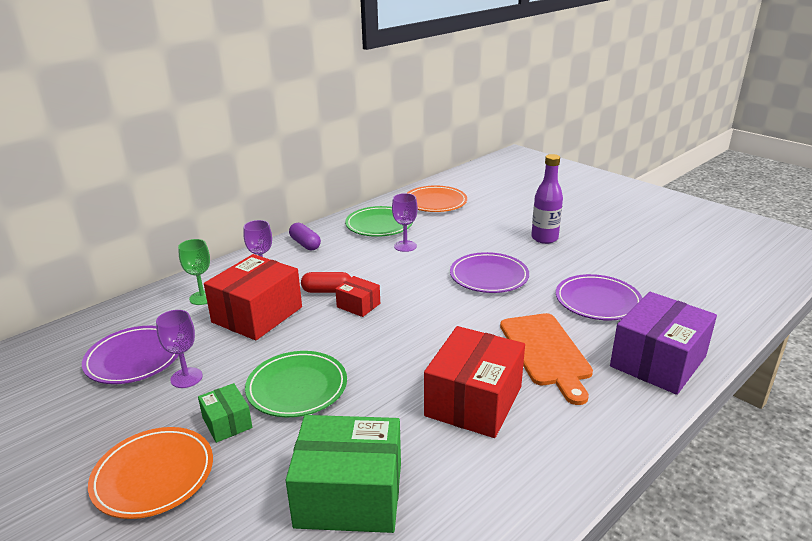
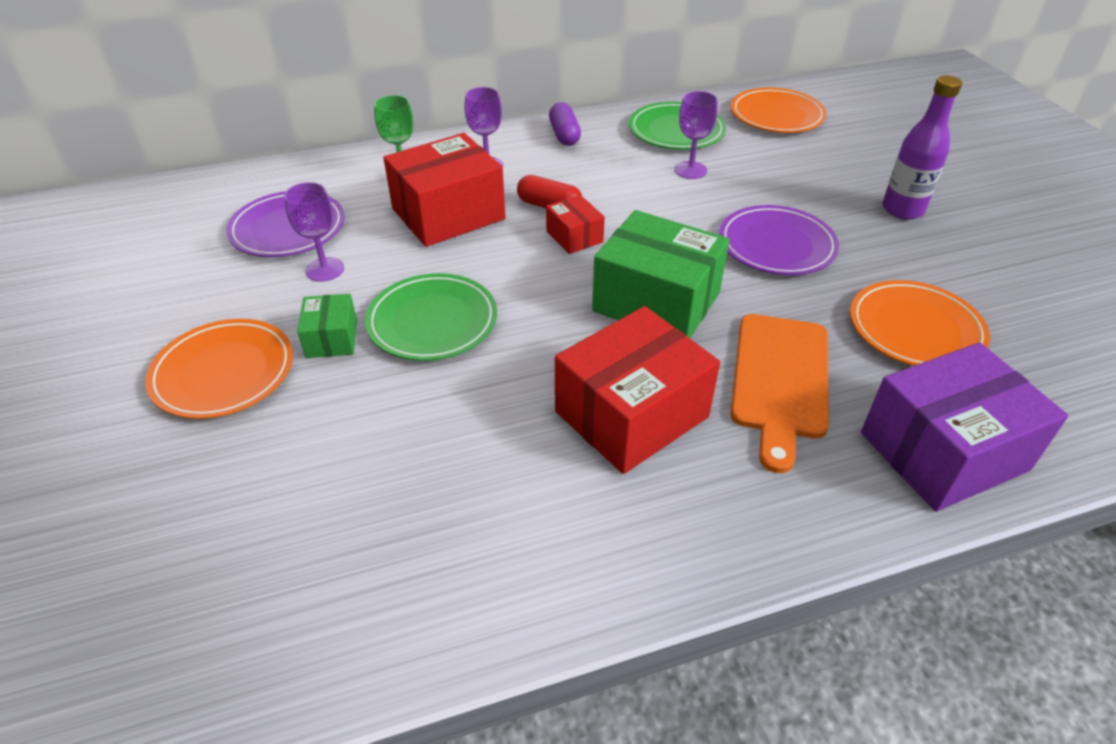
camera: 25 degrees right, 15 degrees up
(349, 495) = (402, 477): green box -> green box (656, 302)
(597, 301) = (915, 329): purple plate -> orange plate

